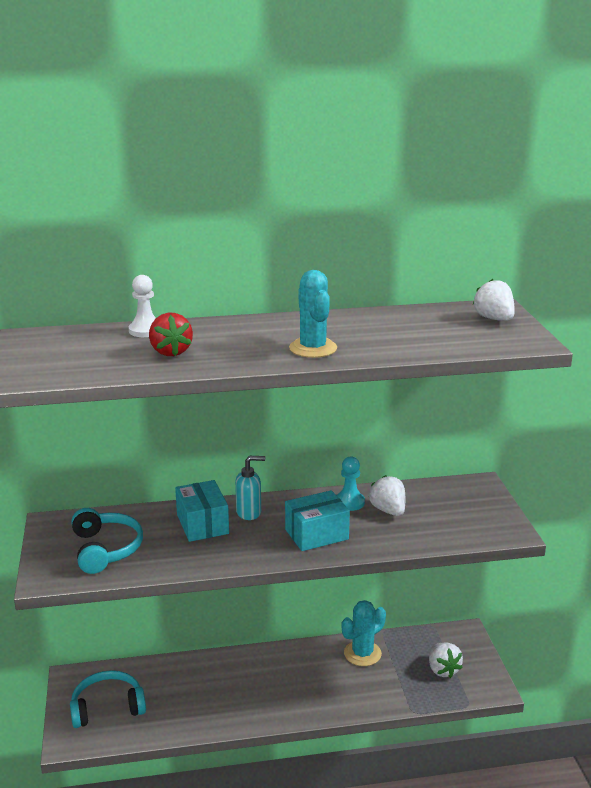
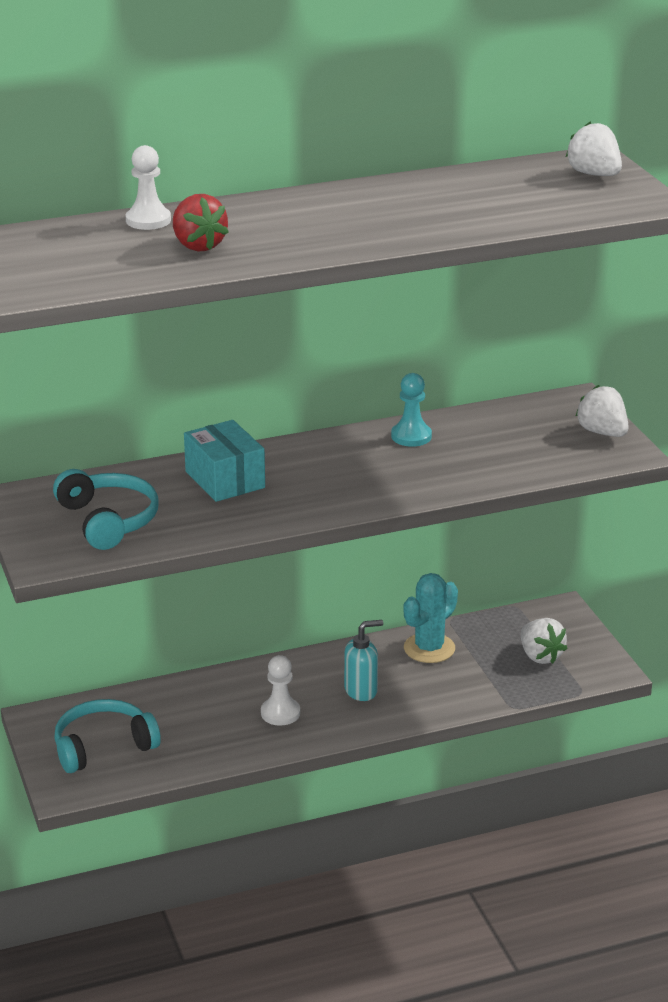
camera: 10 degrees left, 5 degrees up
(241, 695) = (280, 713): none -> white pawn
(249, 512) = (282, 460): turquoise soap dispenser -> turquoise soap dispenser (361, 691)
(313, 348) = (379, 228): turquoise cactus -> none
(316, 534) = (380, 478): turquoise box -> none
(388, 510) = (465, 442): white strawberry -> white strawberry (602, 432)

